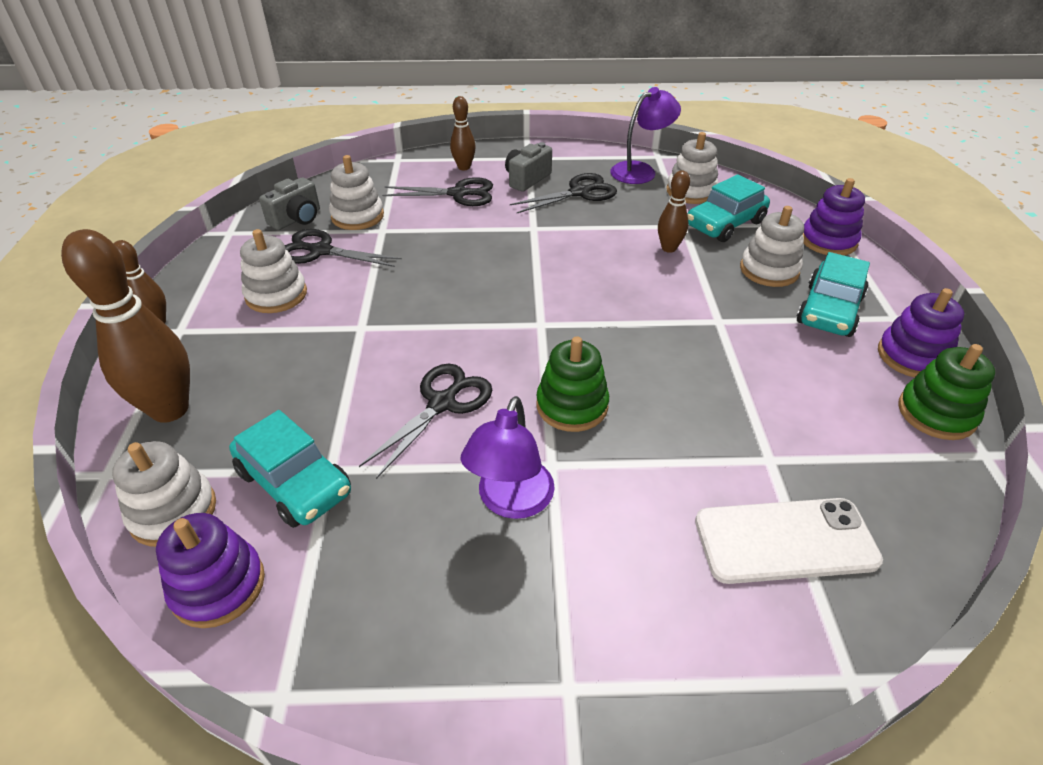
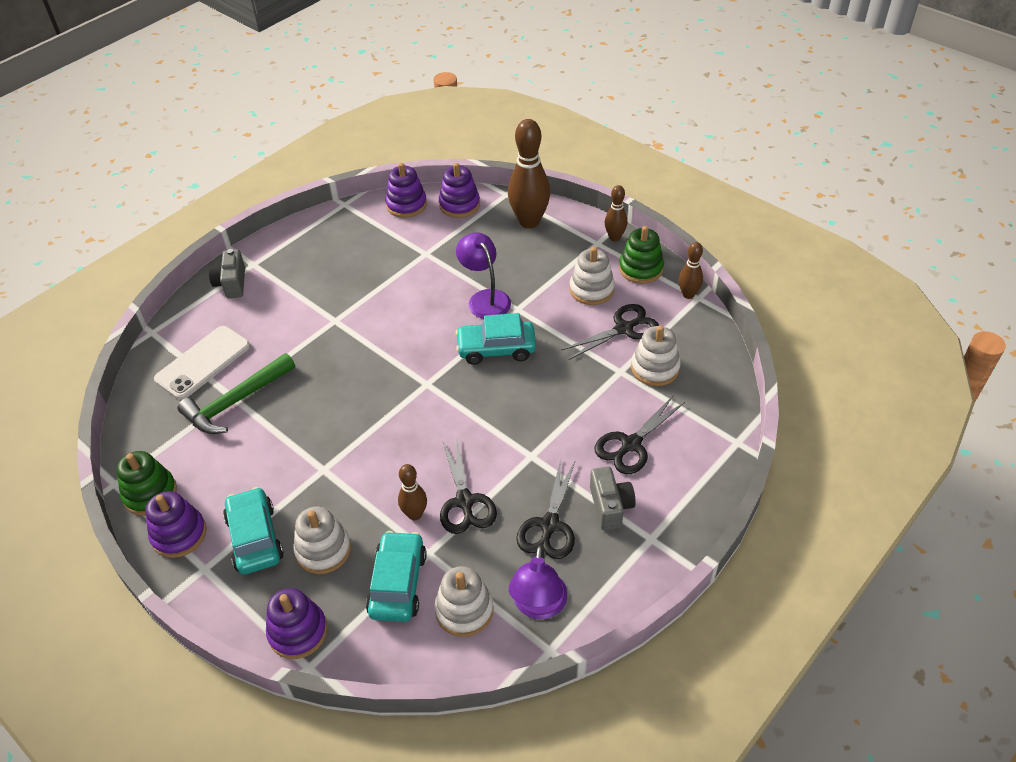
camera: 135 degrees right, 5 degrees up
(173, 512) = (459, 205): white stacking toy -> purple stacking toy
(295, 482) = (432, 241): turquoise car -> turquoise car (496, 349)
(297, 219) = (684, 336): grey camera -> grey camera (231, 283)
(442, 403) = (418, 307): black scissors -> black scissors (464, 501)
(464, 167) = (676, 478): brown bowling pin -> brown bowling pin (688, 294)
(511, 501) = (336, 295): purple lamp -> purple lamp (485, 298)
(572, 405) = (355, 351): green stacking toy -> green stacking toy (641, 269)
(768, 448) = (236, 401): none -> green hammer

